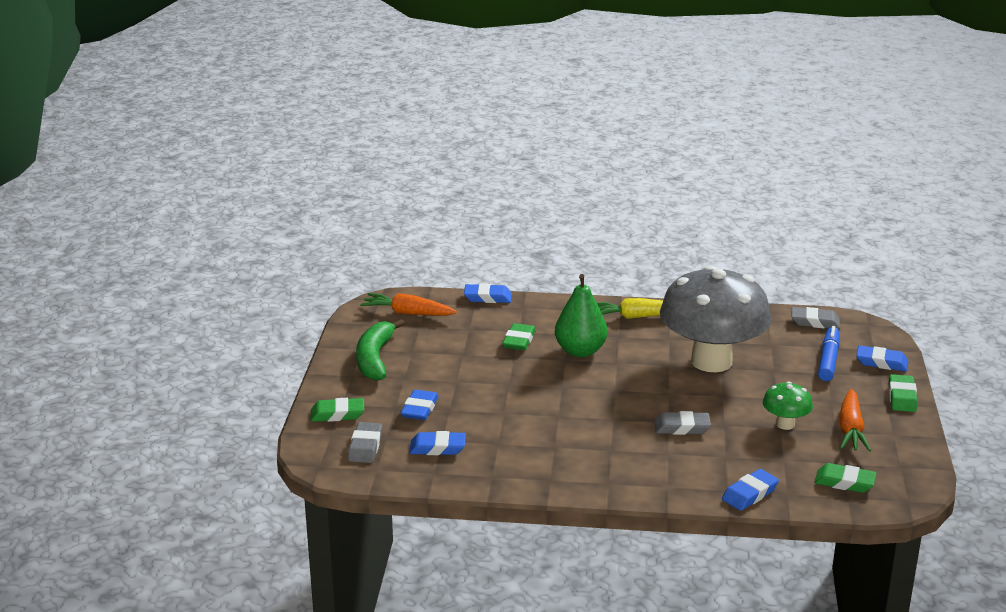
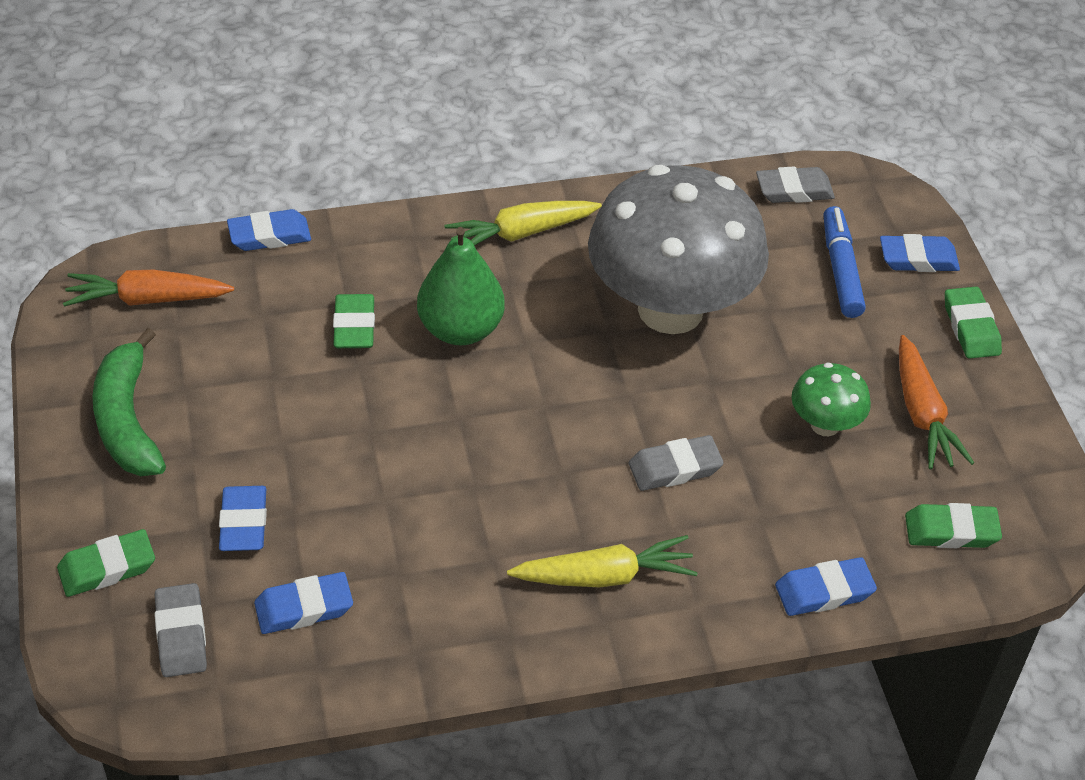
camera: 20 degrees left, 20 degrees up
(617, 465) = (605, 576): none -> yellow carrot
(749, 494) = (824, 591): blue eraser -> blue eraser turned 45 degrees clockwise

